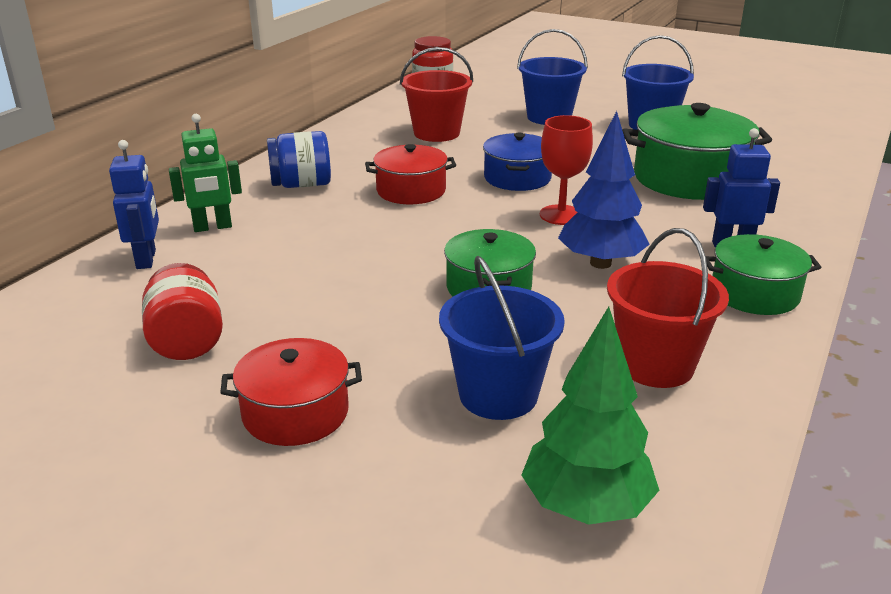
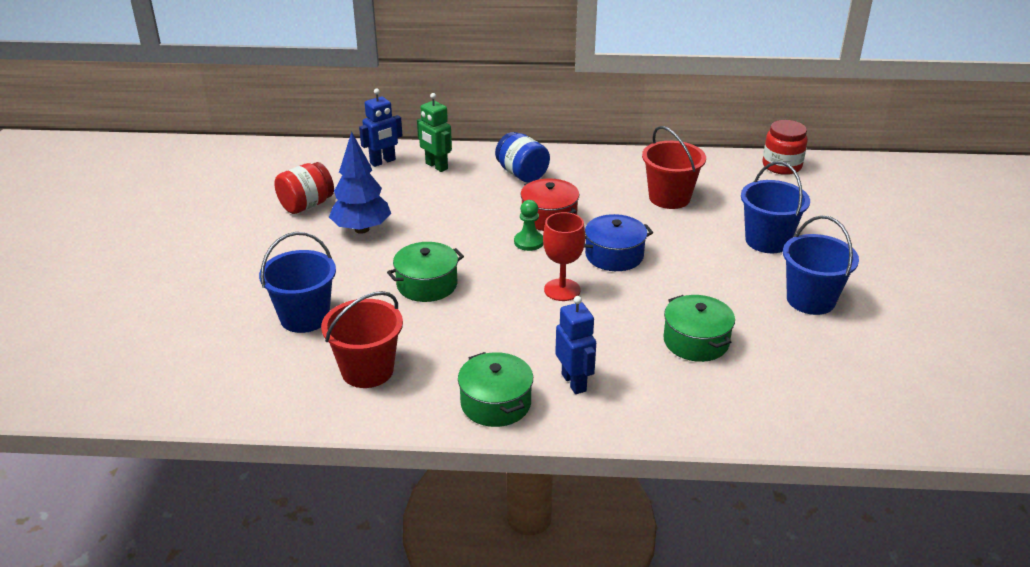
camera: 65 degrees right, 5 degrees up
(295, 413) = (258, 258): red pot -> none
(451, 211) = (529, 242): none -> green pawn
(586, 506) = (216, 368): green tree -> none
(600, 263) = (494, 323): blue tree -> blue tree (362, 229)
(689, 178) = (696, 341): green pot -> green pot, size x0.61

